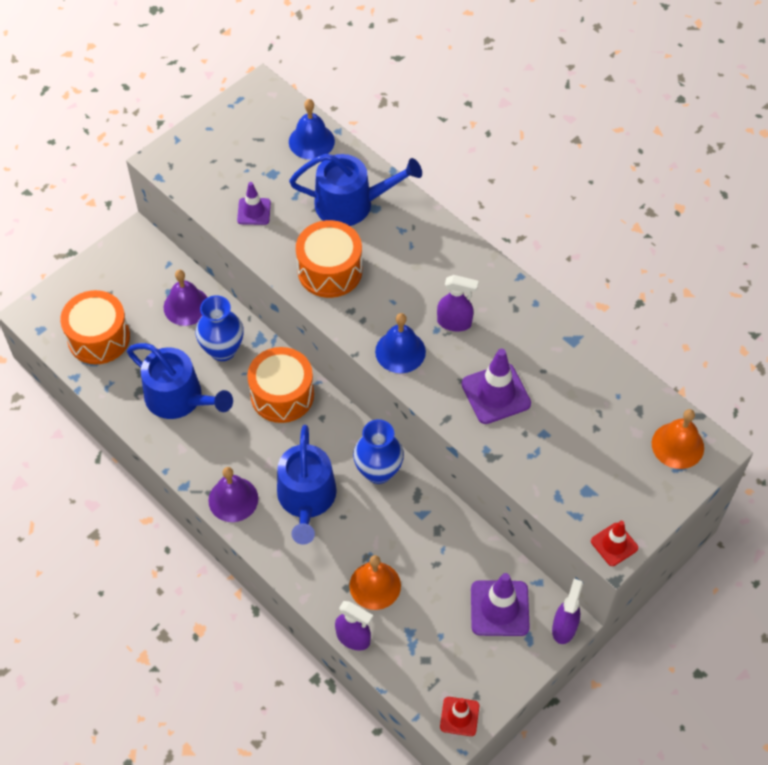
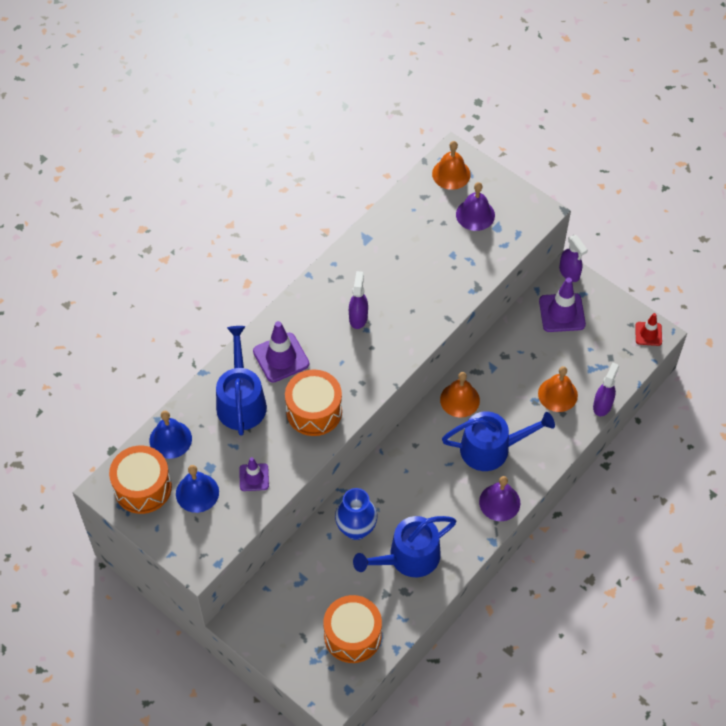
camera: 95 degrees left, 0 degrees up
(179, 398) = (408, 557): blue watering can -> blue watering can turned 150 degrees counterclockwise
(186, 306) = (312, 566): purple bell -> purple bell (475, 214)
(282, 395) = (396, 477): orange drum -> orange drum (143, 487)
(378, 471) = (459, 400): blue vase -> orange bell
(400, 351) = (390, 353): blue bell -> blue bell (197, 492)
(496, 394) = (421, 287): purple traffic cone -> purple traffic cone (281, 358)
(564, 627) = (569, 273): purple spray bottle -> purple spray bottle turned 135 degrees counterclockwise
(614, 544) = (537, 211): red traffic cone -> none

